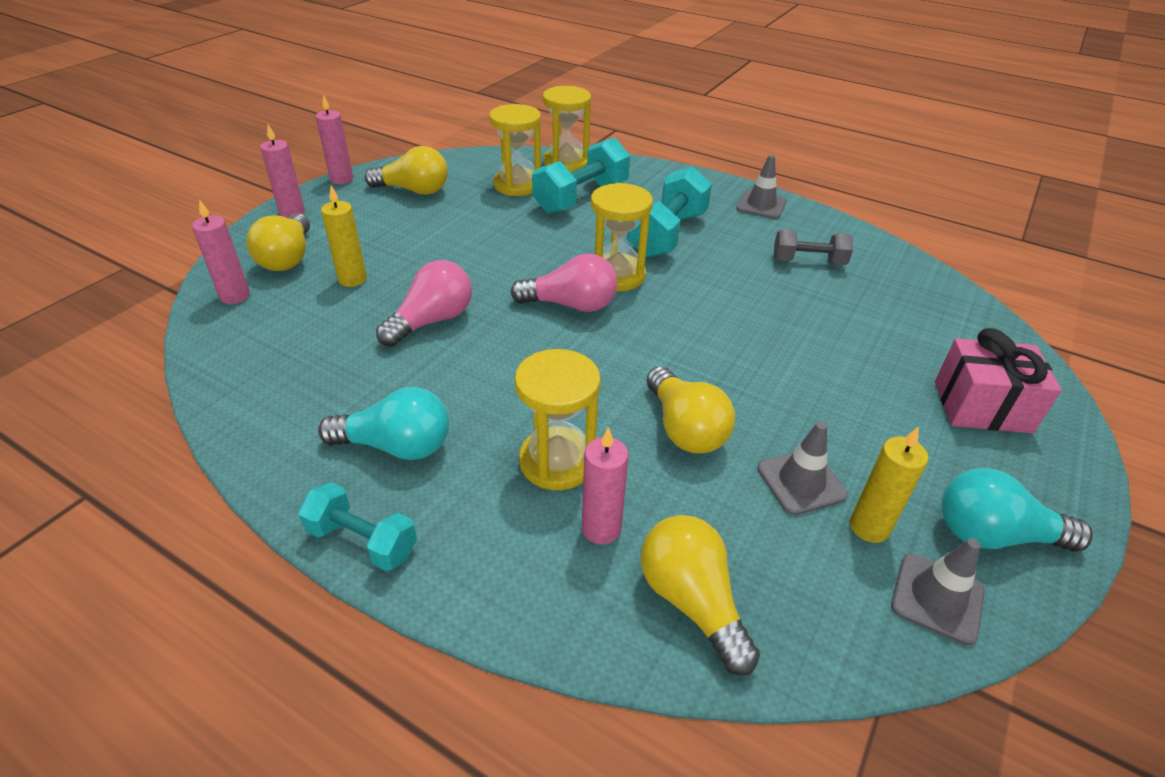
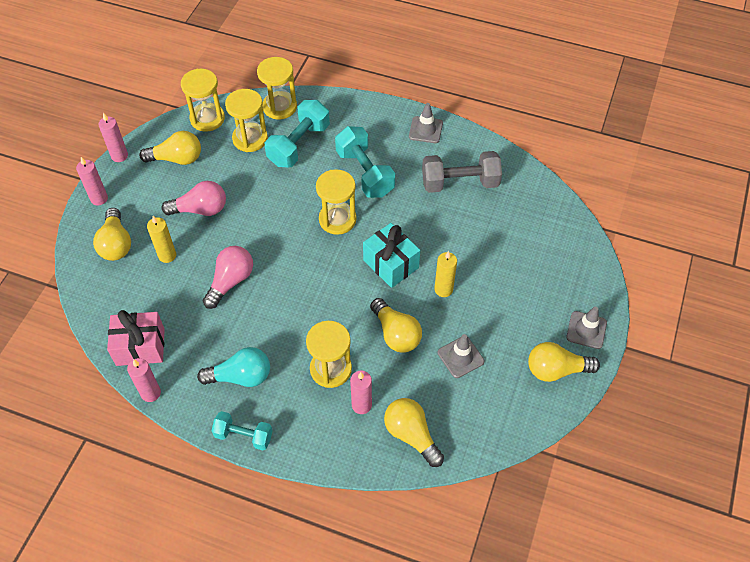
camera: 10 degrees left, 15 degrees up
(235, 296) = (97, 284): pink candle -> pink candle (151, 393)
(469, 162) = (207, 119): none -> yellow hourglass
(571, 305) = (314, 251): pink light bulb -> pink light bulb (200, 209)
(667, 234) = (365, 173): turquoise dumbbell -> turquoise dumbbell turned 45 degrees counterclockwise
(690, 336) = (391, 264): none -> turquoise gift
(808, 261) = (460, 183): grey dumbbell -> grey dumbbell, size x1.61
(869, 527) = (495, 377): yellow candle -> yellow candle (443, 289)
(937, 598) = (526, 410): grey traffic cone -> grey traffic cone (586, 330)
(982, 406) = (559, 286): pink gift -> pink gift (140, 347)
(993, 535) = (556, 370): turquoise light bulb -> yellow light bulb

